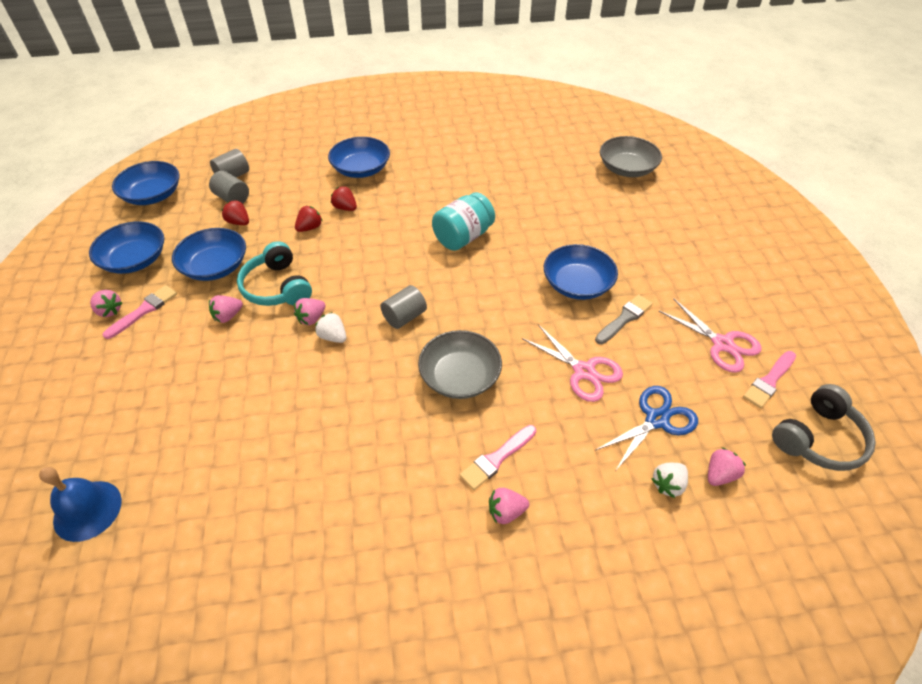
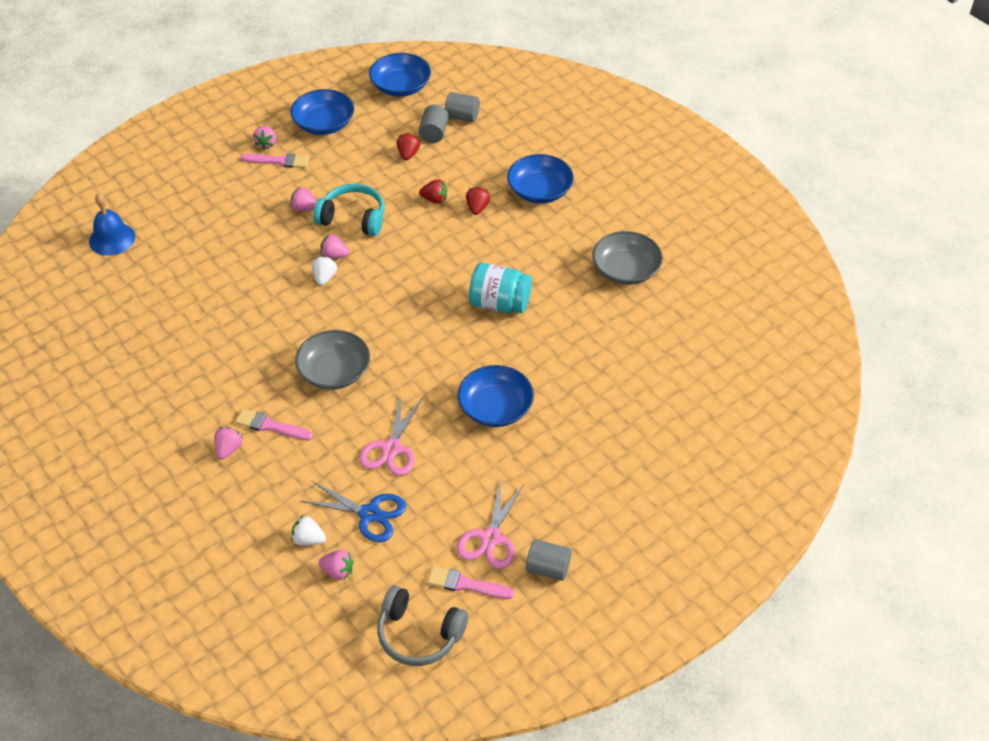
camera: 60 degrees right, 0 degrees up
(215, 266) = (349, 171): blue bowl -> none
(277, 287) = (353, 218): turquoise headphones -> turquoise headphones turned 75 degrees clockwise
(404, 317) = (374, 309): grey cylinder -> grey cylinder (548, 568)
(506, 512) = (228, 449): pink strawberry -> pink strawberry turned 60 degrees clockwise
(624, 319) = (474, 456): grey brush -> none
(627, 168) = (711, 387): grey bowl -> grey bowl (626, 270)

